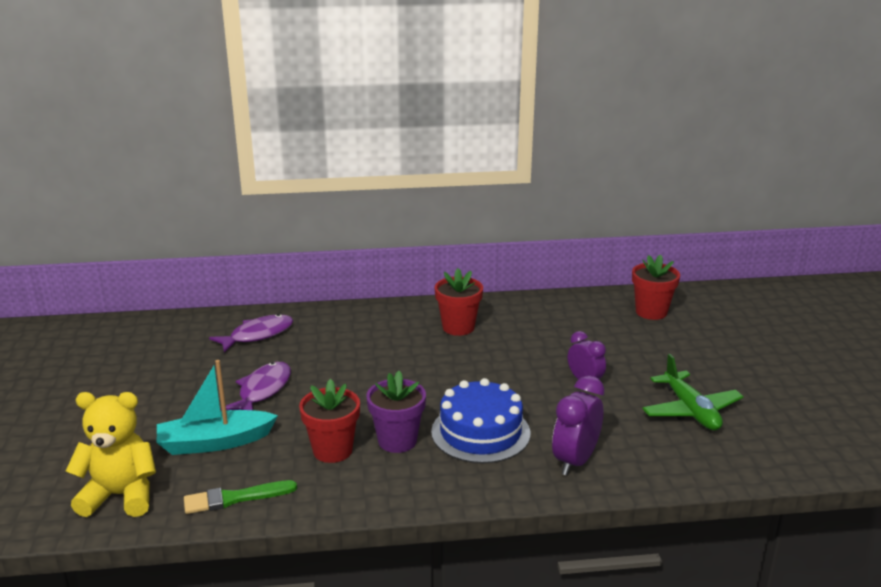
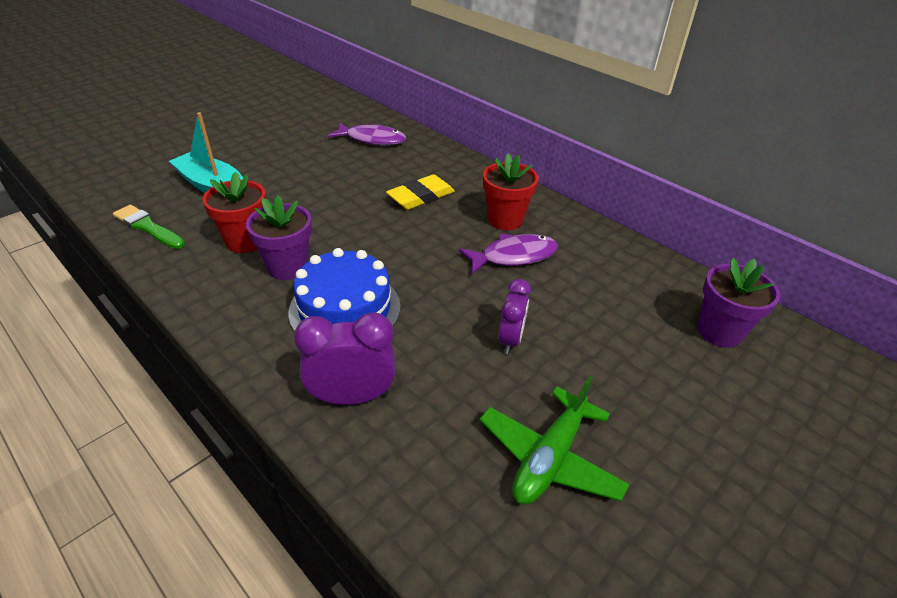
camera: 50 degrees right, 15 degrees up
(120, 495) = (121, 182): yellow teddy bear -> none
(262, 390) = (300, 174): purple fish -> purple fish (513, 256)
(380, 348) = (421, 196): none -> yellow eraser
(651, 312) = (719, 331): red flower pot -> purple flower pot

